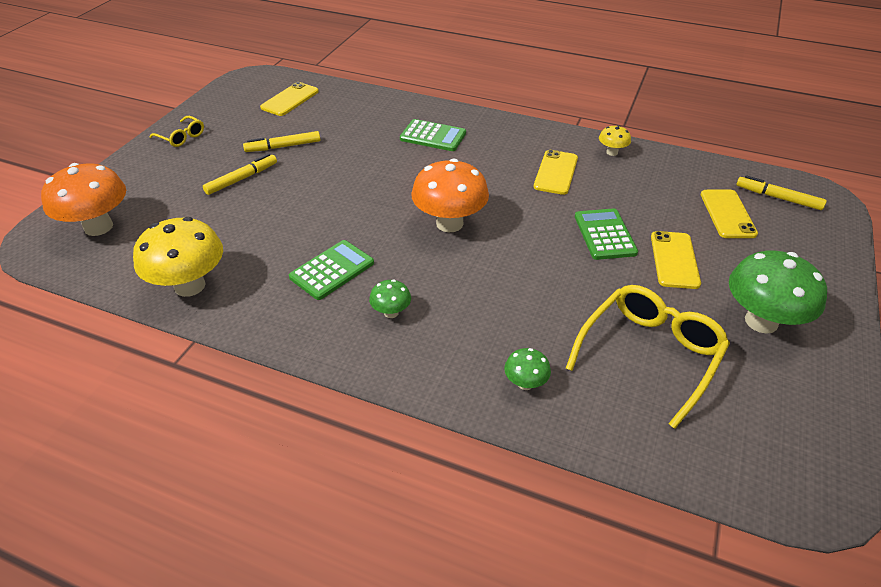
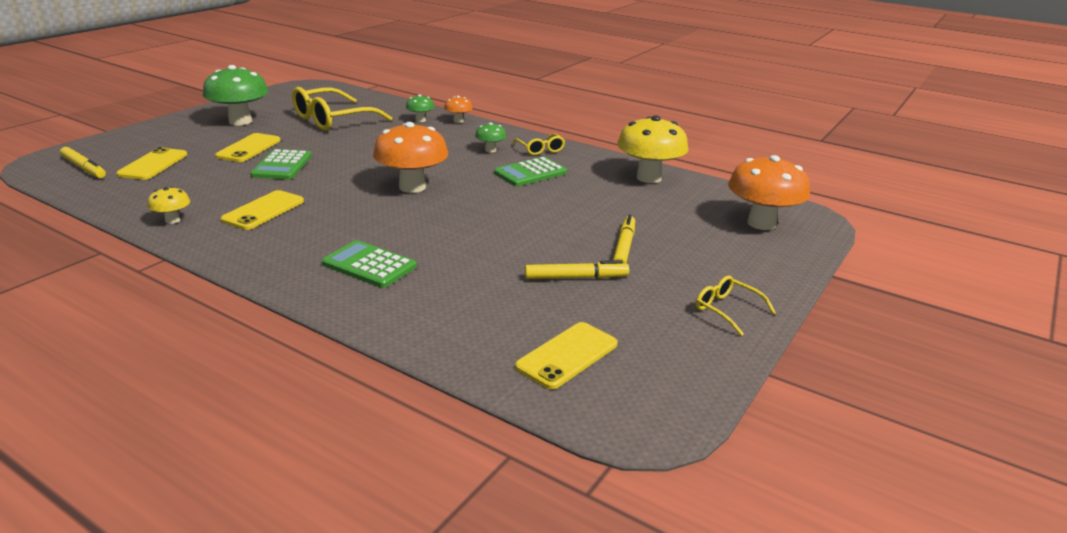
camera: 170 degrees left, 15 degrees down
(242, 179) = (624, 247): yellow marker -> yellow marker turned 135 degrees clockwise
(325, 327) = (540, 149): none -> yellow glasses
(466, 393) = (458, 121): none -> orange mushroom

